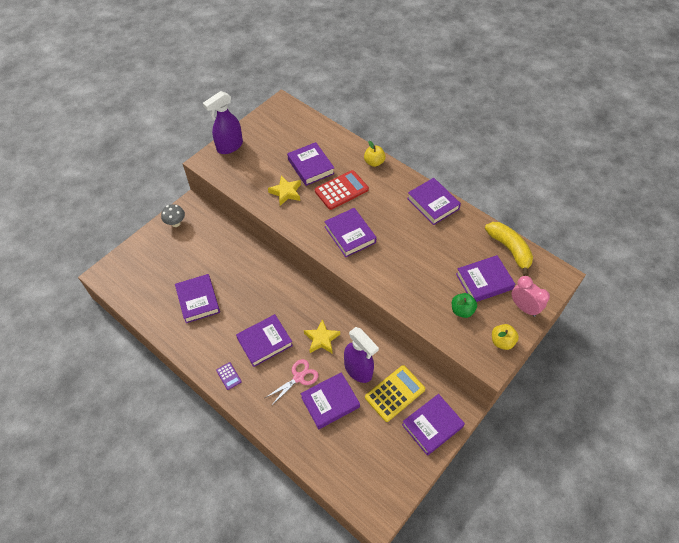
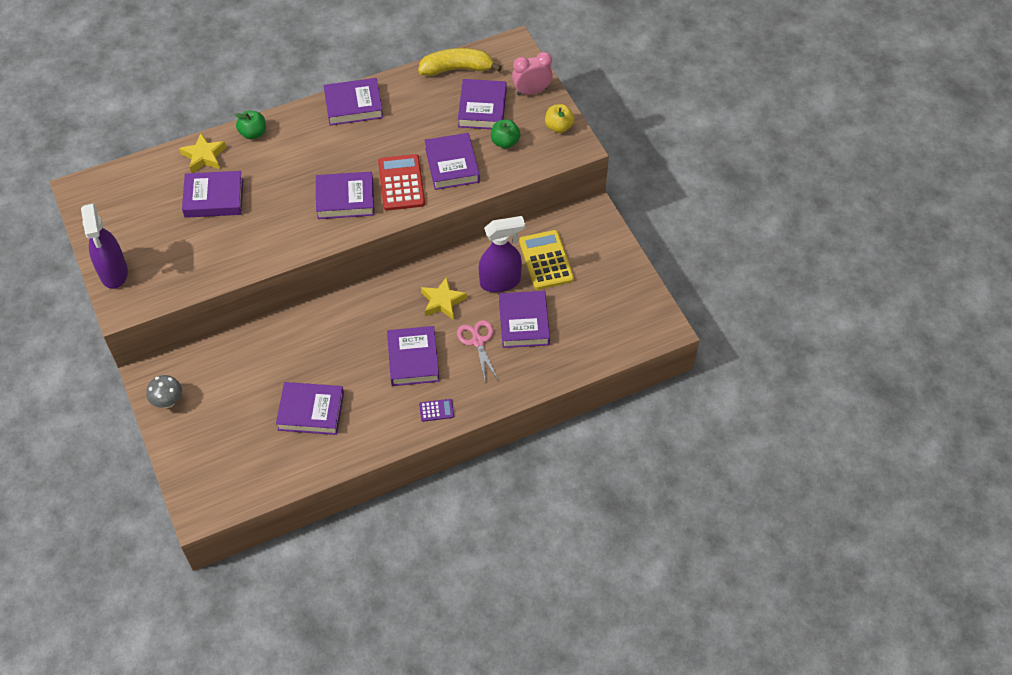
camera: 65 degrees left, 0 degrees up
(286, 192) = (238, 238): yellow star -> yellow star (204, 156)
(341, 190) = (274, 182): red calculator -> red calculator (401, 183)
(374, 162) = (253, 133): yellow apple -> green apple
(432, 426) = (598, 243): purple book -> purple book (452, 165)

